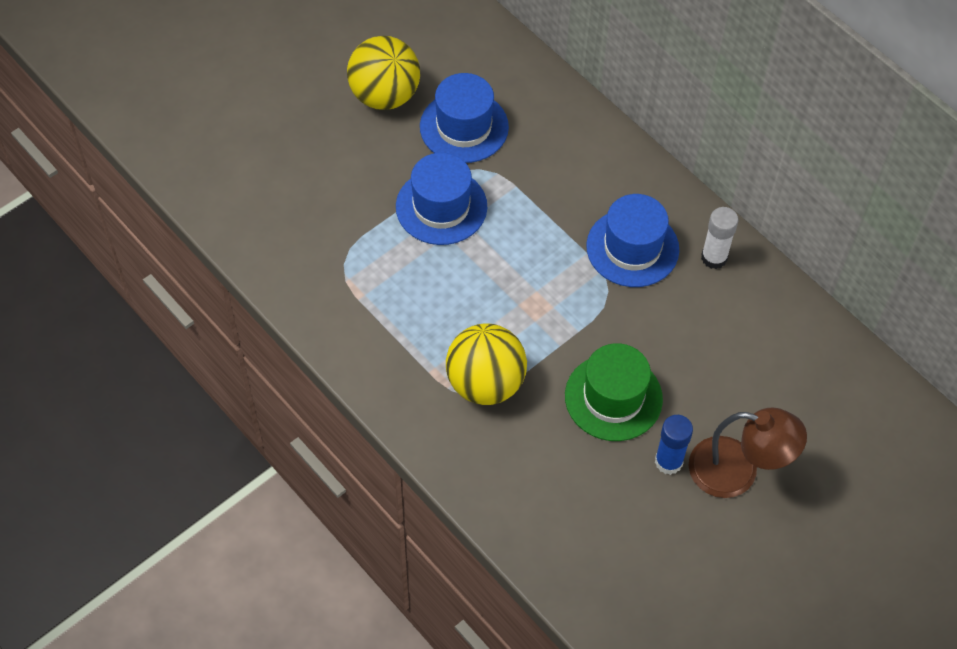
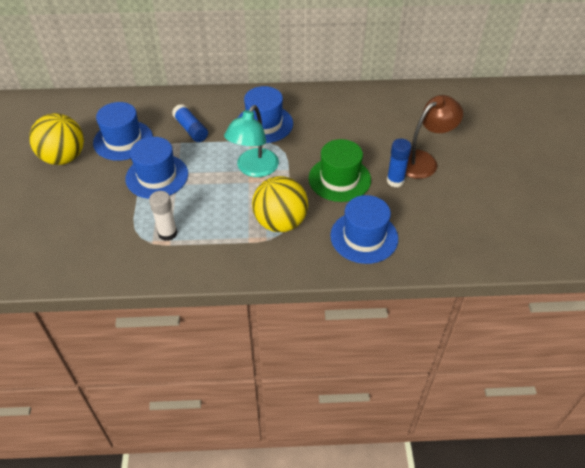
camera: 50 degrees left, 10 degrees down
(541, 486) = (364, 237): none -> blue hat
(544, 294) = (254, 169): none -> turquoise lamp
(547, 179) = (191, 129): none -> blue glue stick
(714, 257) = (300, 102): white glue stick -> white glue stick (167, 233)

